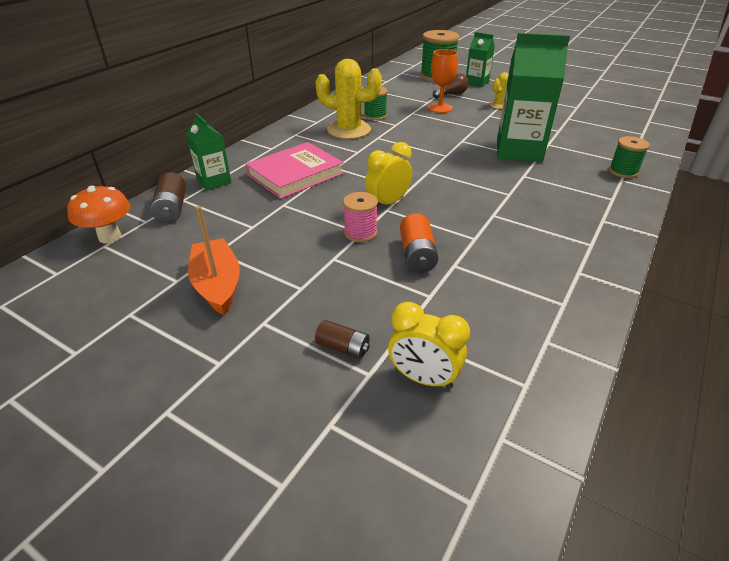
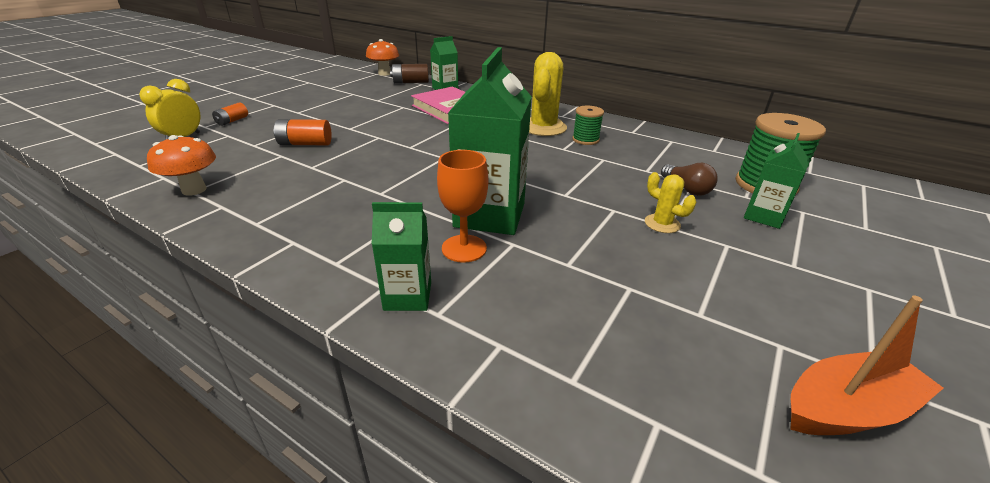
camera: 90 degrees right, 5 degrees down
(217, 284) = (318, 95): orange boat -> orange boat (846, 409)
(343, 347) = (232, 121): brown battery -> orange battery
(360, 233) = (349, 127): pink spool -> none
(388, 203) = (388, 138): yellow clock -> none
(440, 108) = (627, 177): orange goblet -> orange goblet (464, 248)
(560, 302) = (194, 190): none -> orange mushroom
(623, 171) = (408, 296): green spool -> green carton

